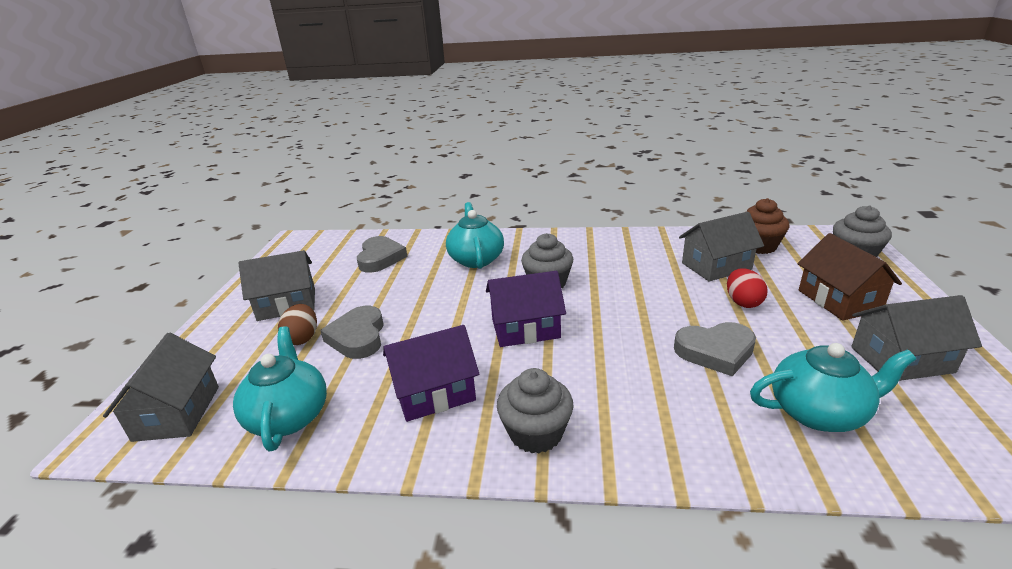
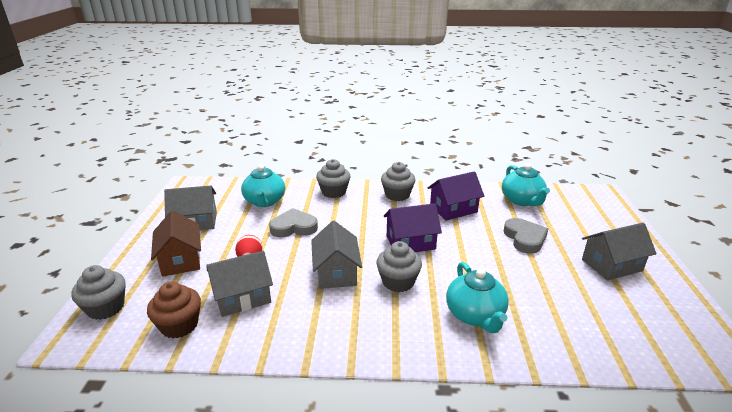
camera: 175 degrees right, 0 degrees up
(177, 413) = (583, 202): grey house -> grey house (336, 272)
(302, 338) = (563, 238): brown egg -> none
(380, 258) = (582, 321): grey heart -> none
(681, 443) = (334, 192): none -> grey cupcake
(818, 412) = (265, 201): turquoise teapot -> turquoise teapot turned 90 degrees counterclockwise

